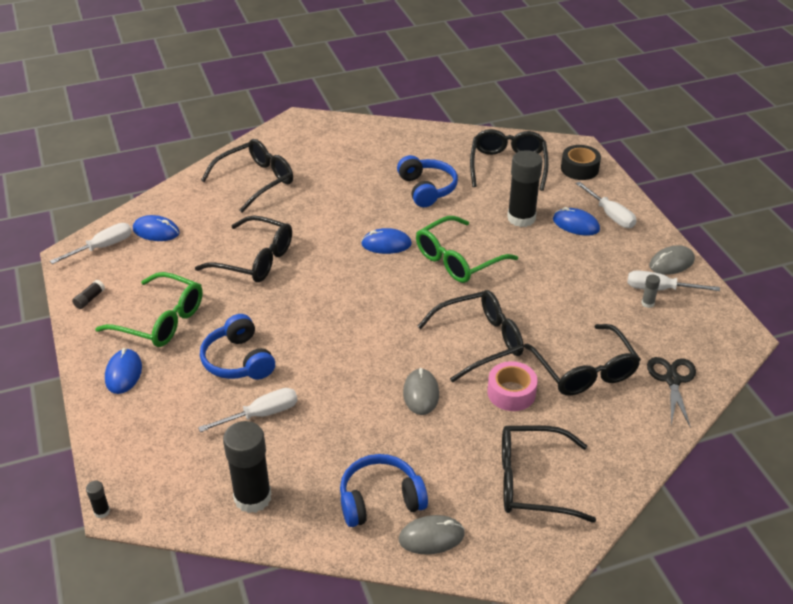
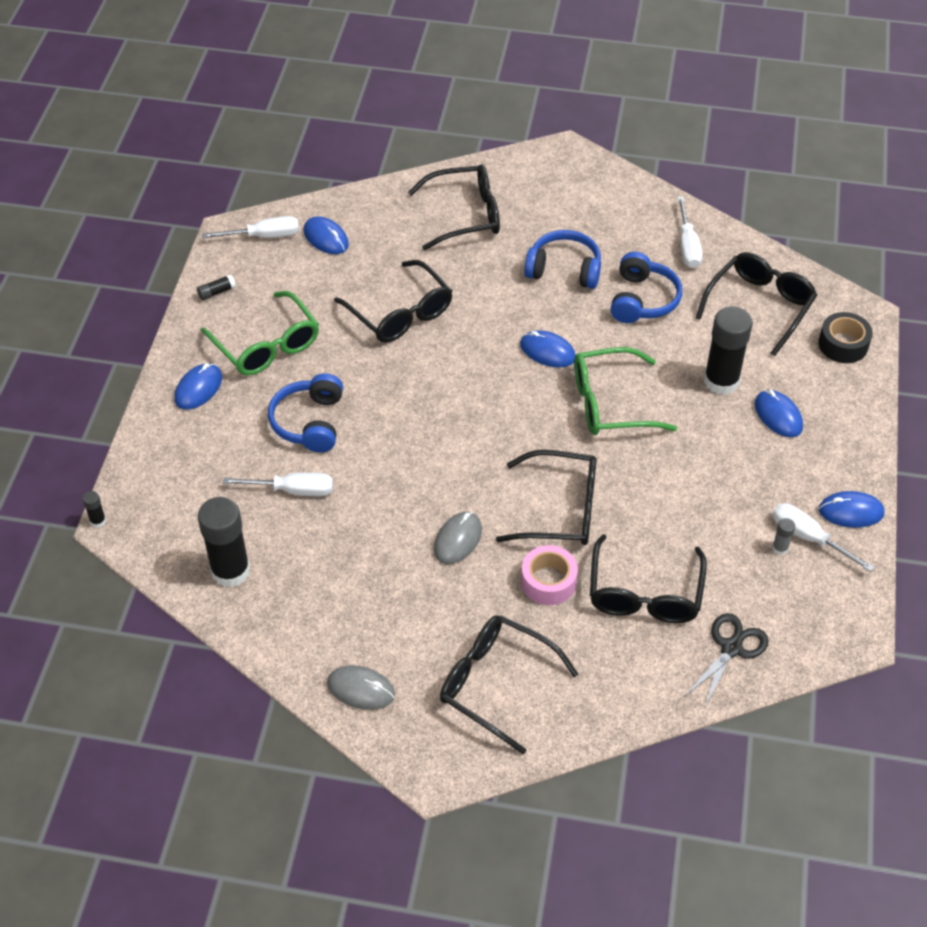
camera: 30 degrees right, 10 degrees up
(380, 500) = (341, 629): blue headphones -> blue headphones (564, 269)
(610, 215) = (829, 421): white screwdriver -> white screwdriver (687, 246)
(671, 263) = (851, 512): grey mouse -> blue mouse

